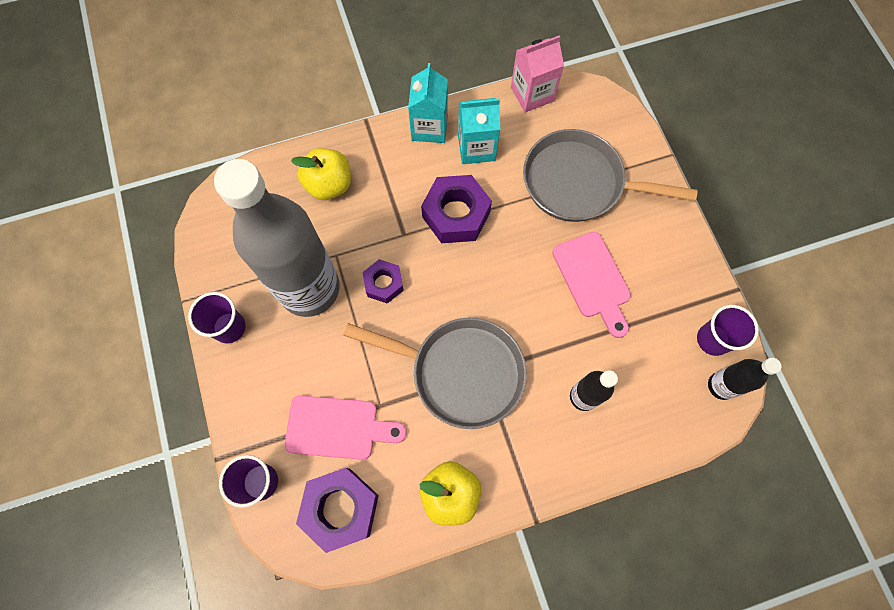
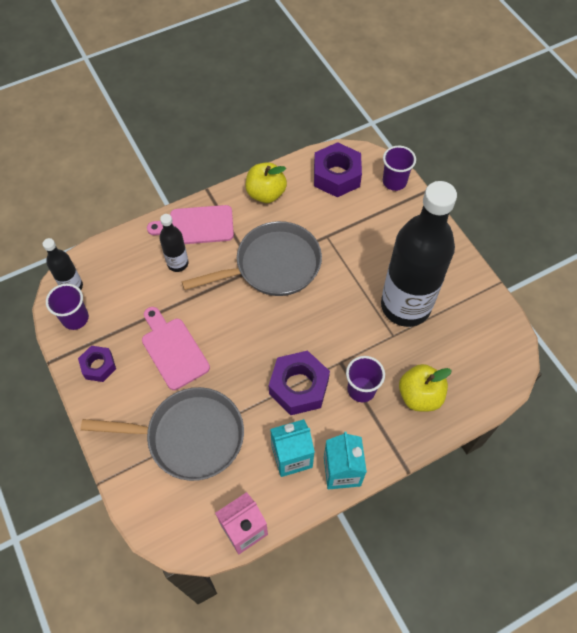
camera: 170 degrees right, 10 degrees down
(229, 327) = (456, 268): purple cup -> purple cup (361, 389)
(309, 288) = (405, 306): grey bottle -> black bottle
(338, 427) = (352, 218): pink cutting board -> pink cutting board (197, 226)
(384, 284) = (347, 319): purple nut -> purple nut (98, 366)
(460, 372) = (272, 266): grey pan -> grey pan turned 150 degrees clockwise

